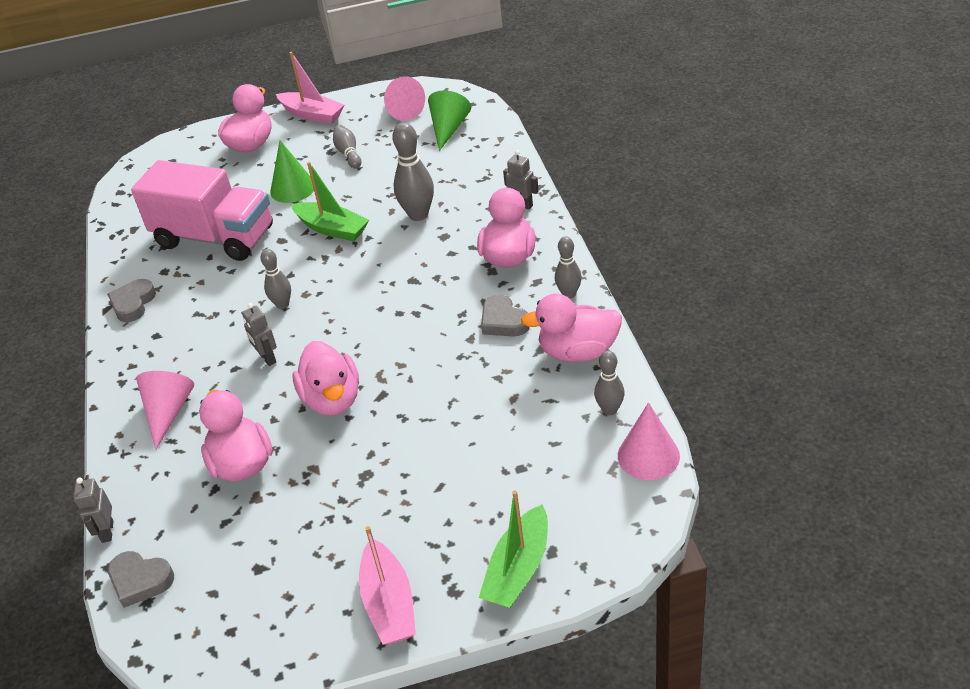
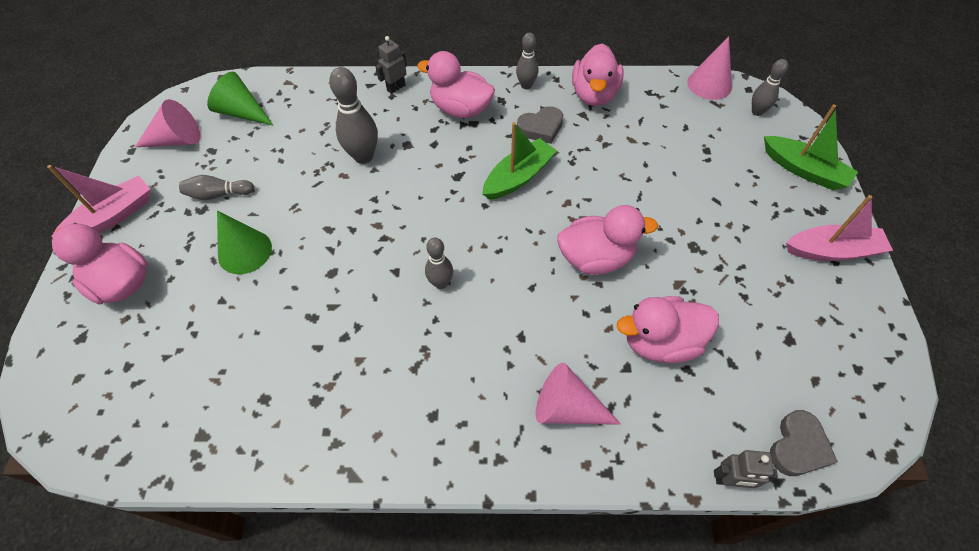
camera: 80 degrees left, 15 degrees up
(133, 304) = (360, 441): grey heart -> none
(215, 237) = (284, 338): pink truck -> none
(267, 358) = (518, 305): grey robot -> none
(332, 229) = (341, 225): green boat -> green boat (518, 177)
(610, 410) = (660, 92): grey bowling pin -> grey bowling pin (757, 112)

